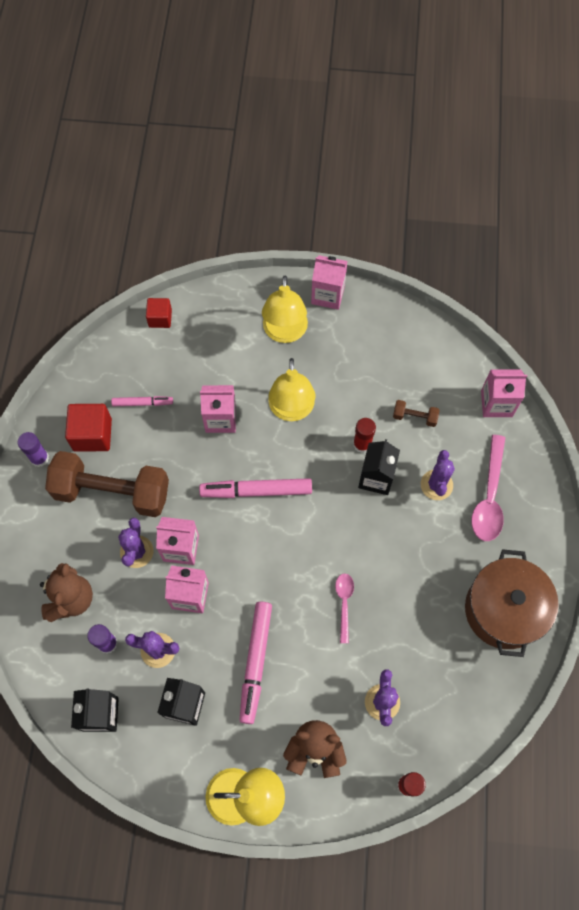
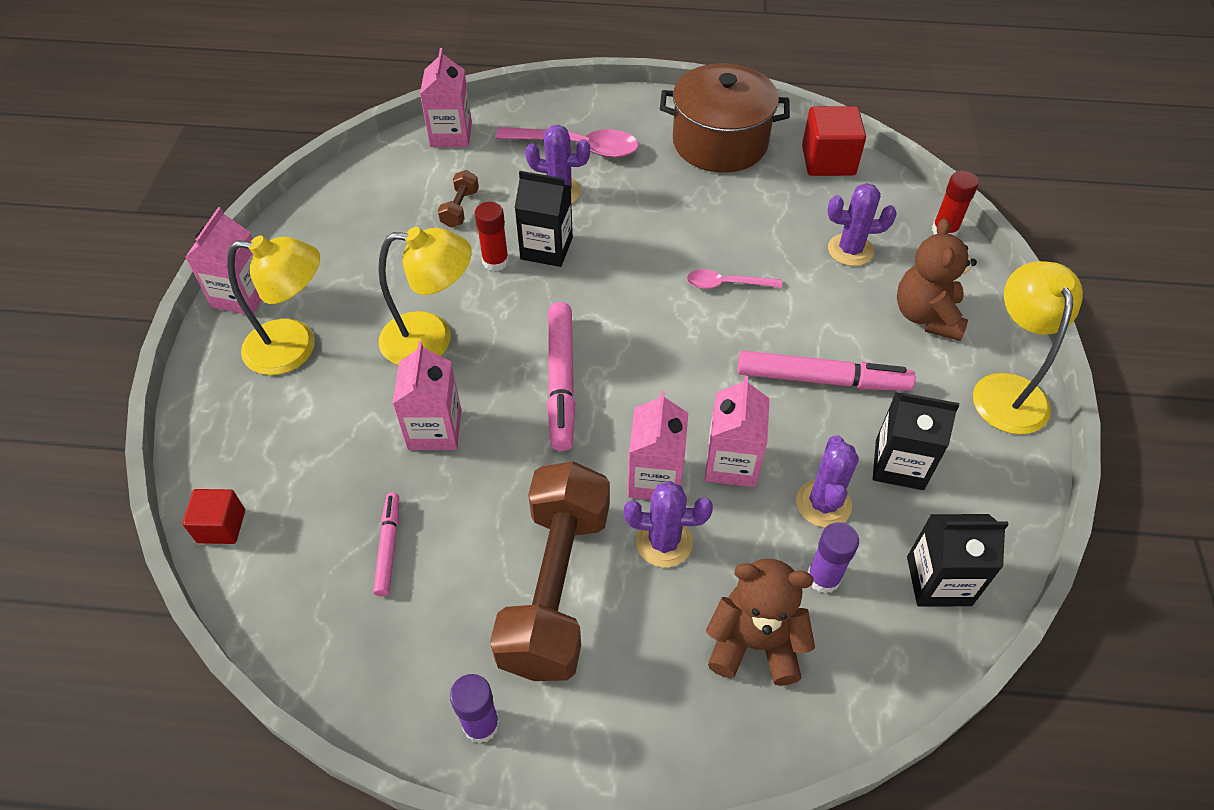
camera: 90 degrees left, 15 degrees down
(92, 434) = (441, 628): red cube -> red cube (828, 160)

